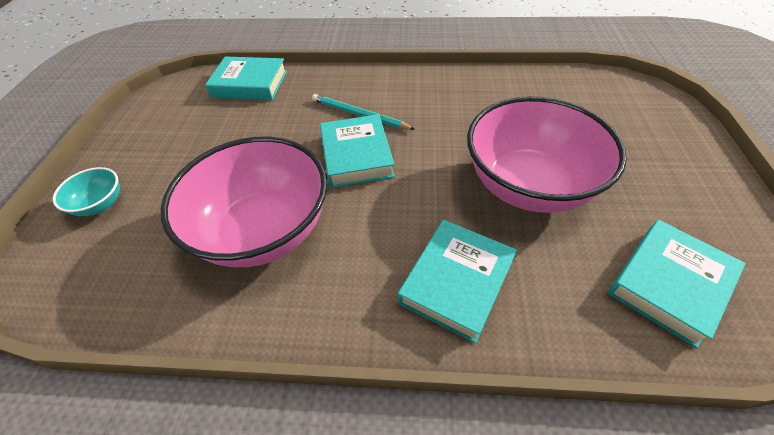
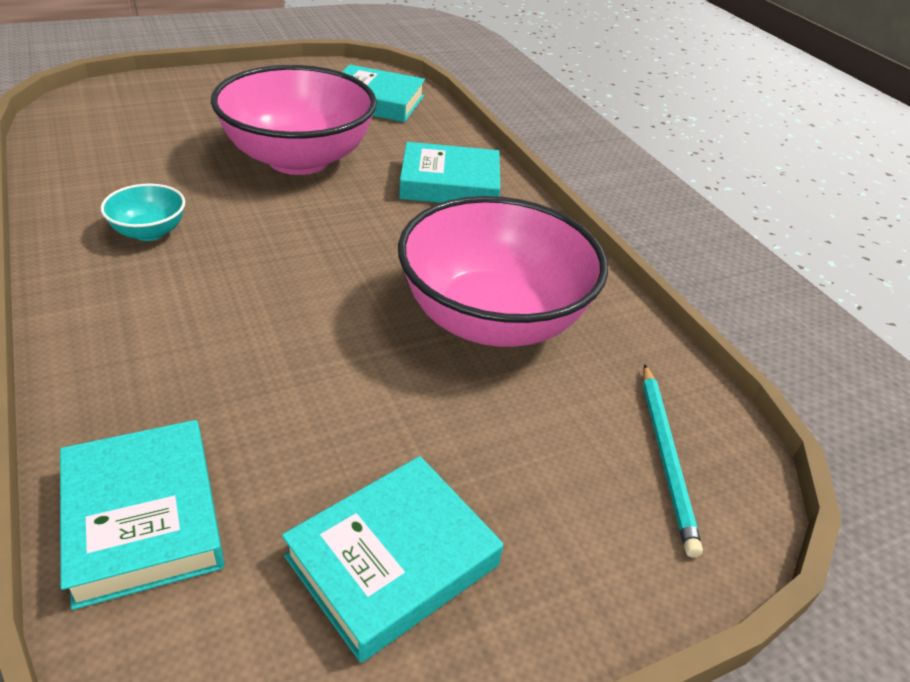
camera: 125 degrees left, 10 degrees down
(100, 204) = (598, 536): turquoise bowl -> turquoise bowl (149, 232)
(356, 156) = (314, 284): turquoise book -> turquoise book (393, 561)
(359, 114) = (211, 309): turquoise pencil -> turquoise pencil (666, 457)

